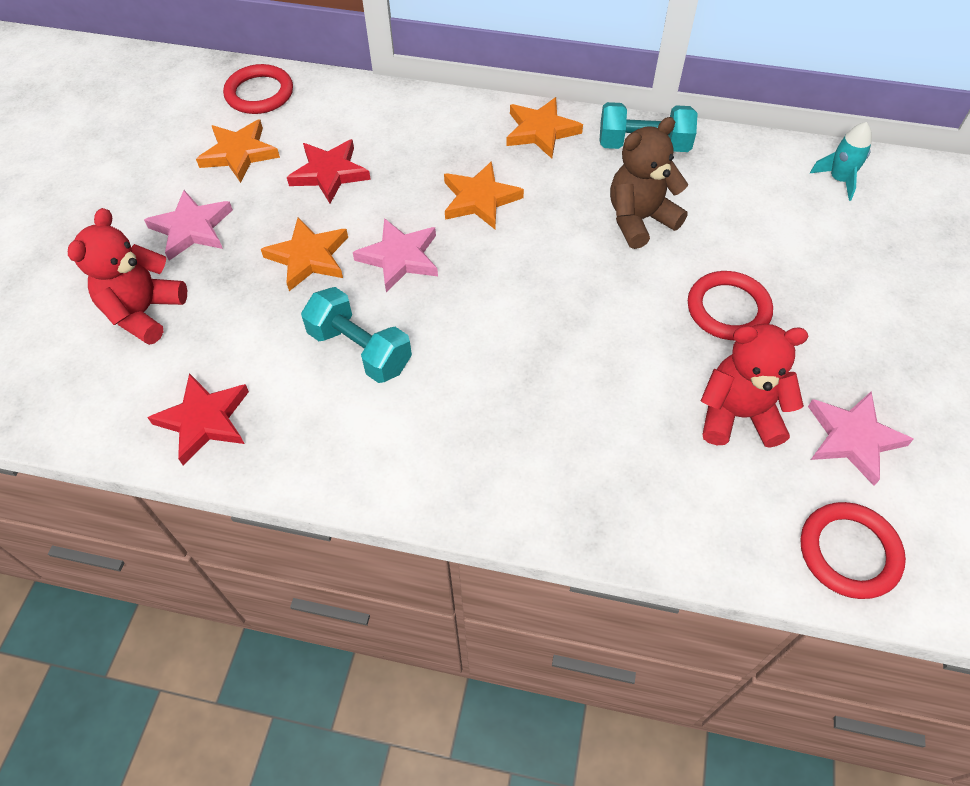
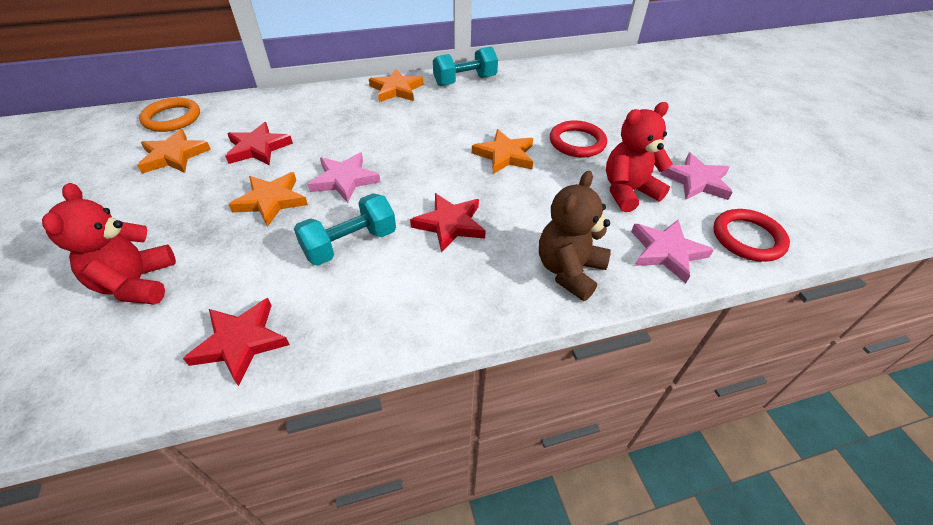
camera: 30 degrees left, 10 degrees down
(192, 228) = (155, 213): pink star -> pink star (666, 252)
(259, 93) = (172, 118): red ring -> orange ring
(360, 350) = (350, 244): turquoise dumbbell -> turquoise dumbbell turned 45 degrees counterclockwise
(480, 199) = (380, 133): orange star -> orange star (504, 155)
(481, 369) = (450, 224): none -> red star
(639, 219) = (491, 115): brown teddy bear -> brown teddy bear (569, 271)
(839, 179) = (583, 70): turquoise rocket -> none

